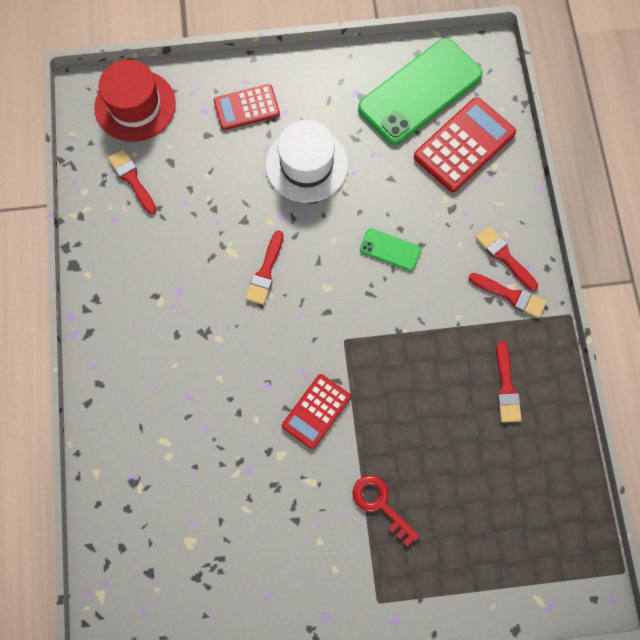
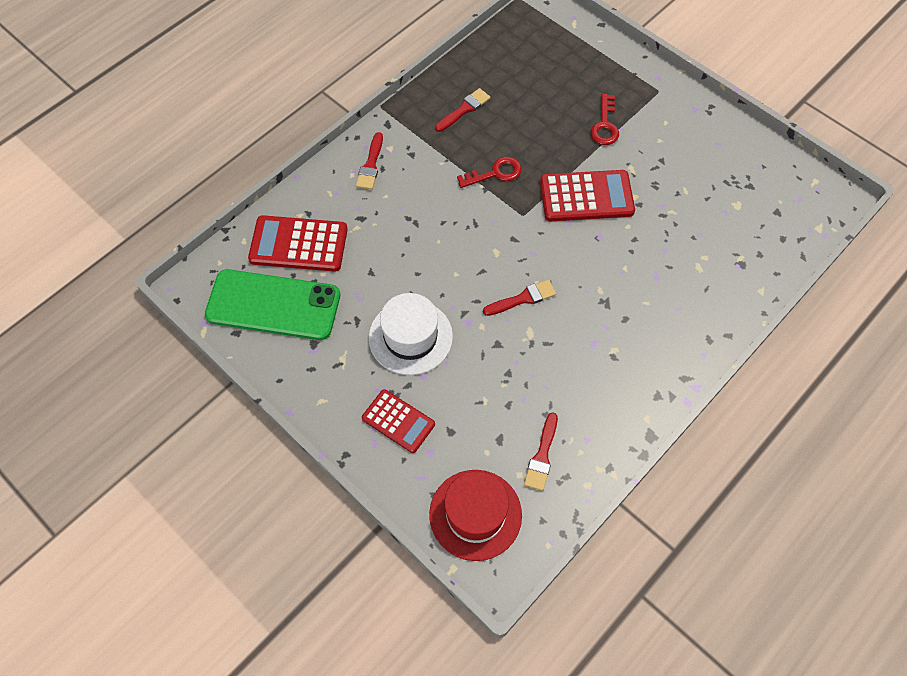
camera: 130 degrees left, 10 degrees down
(316, 411) = (586, 196): red calculator -> red calculator, size x1.54
(390, 249) = (429, 234): green phone -> none
(408, 353) = (495, 173): none -> red key
(510, 296) = (397, 144): red brush -> none

